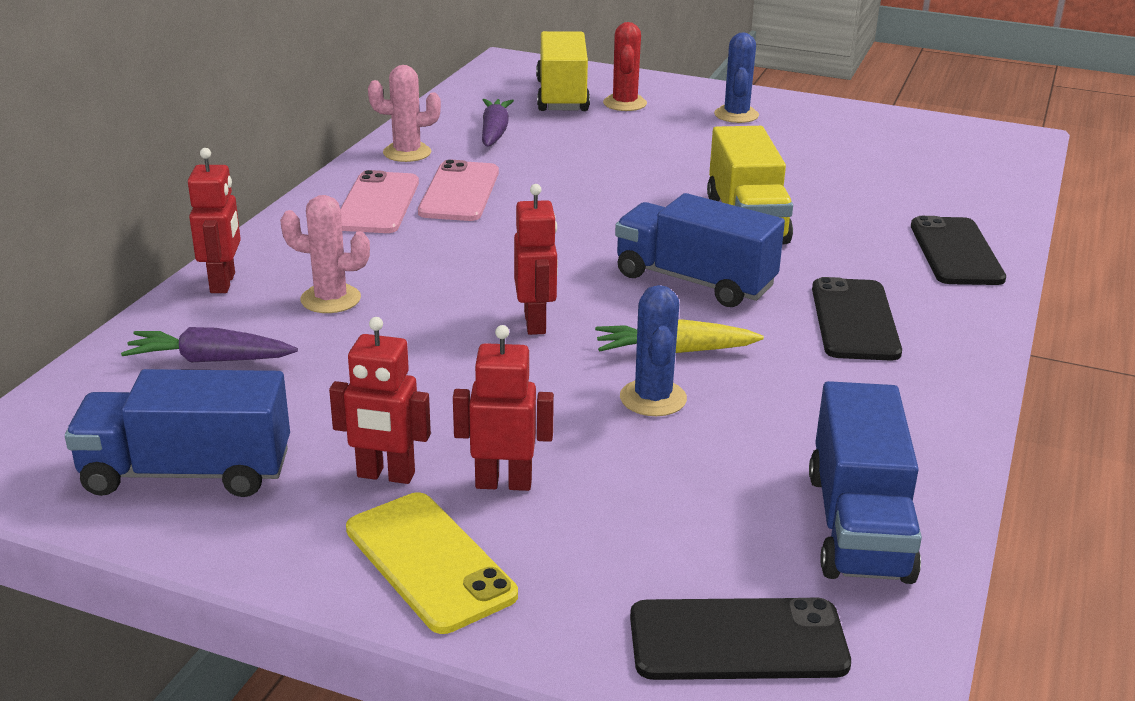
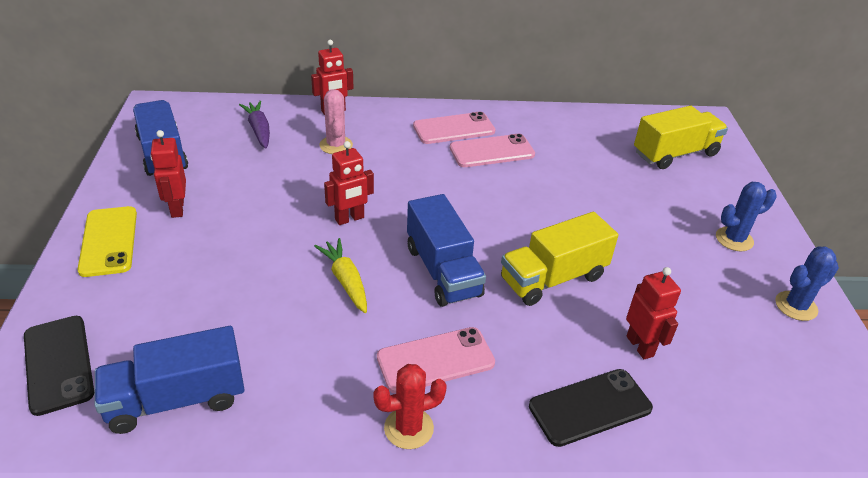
camera: 65 degrees right, 10 degrees up
(407, 153) = (528, 120): pink cactus -> none
(429, 562) = (108, 241): yellow phone -> yellow phone turned 45 degrees counterclockwise
(494, 132) = (589, 142): purple carrot -> none
(503, 483) = (181, 248): red robot -> red robot (640, 346)
(625, 103) = (694, 182): red cactus -> red cactus (408, 428)
(653, 398) = (286, 283): blue cactus -> blue cactus (796, 306)
(694, 281) = (443, 271): blue truck -> blue truck turned 150 degrees clockwise
(855, 320) = (435, 360): black phone -> pink phone

